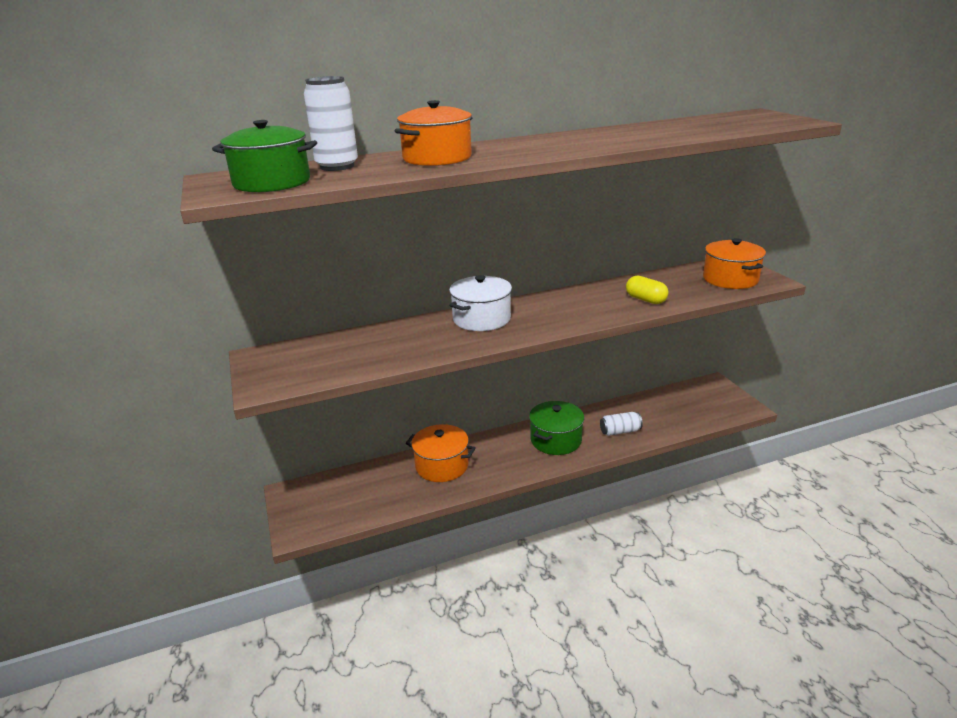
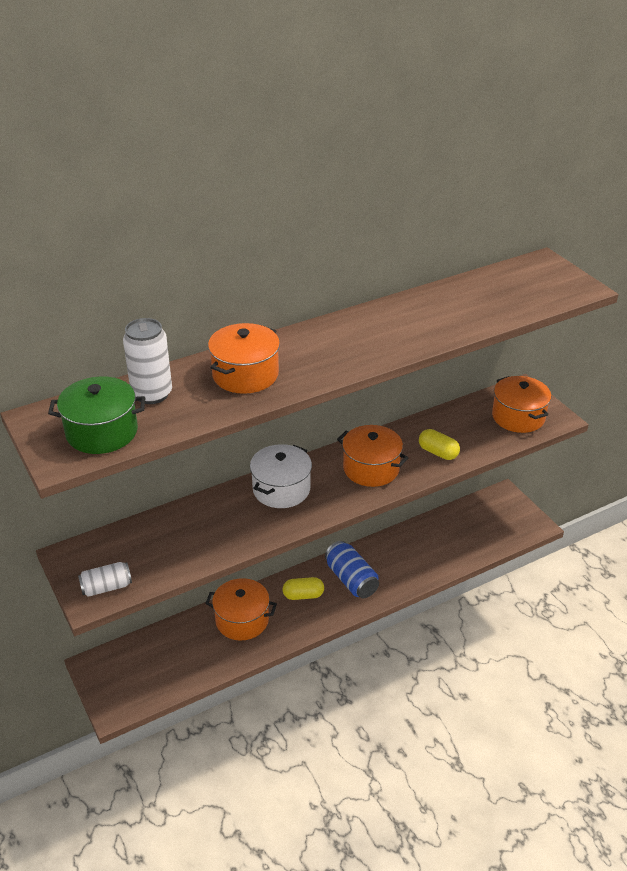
camera: 10 degrees left, 10 degrees up
(506, 449) = (303, 595): none -> yellow capsule
(556, 440) = (351, 579): green pot -> blue can
(575, 308) = (371, 469): none -> orange pot
(620, 431) = (414, 564): white can -> white can (106, 587)

